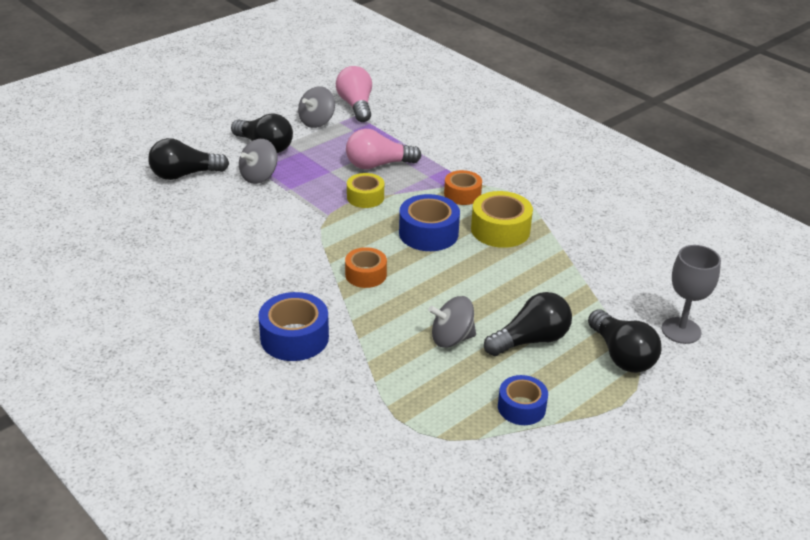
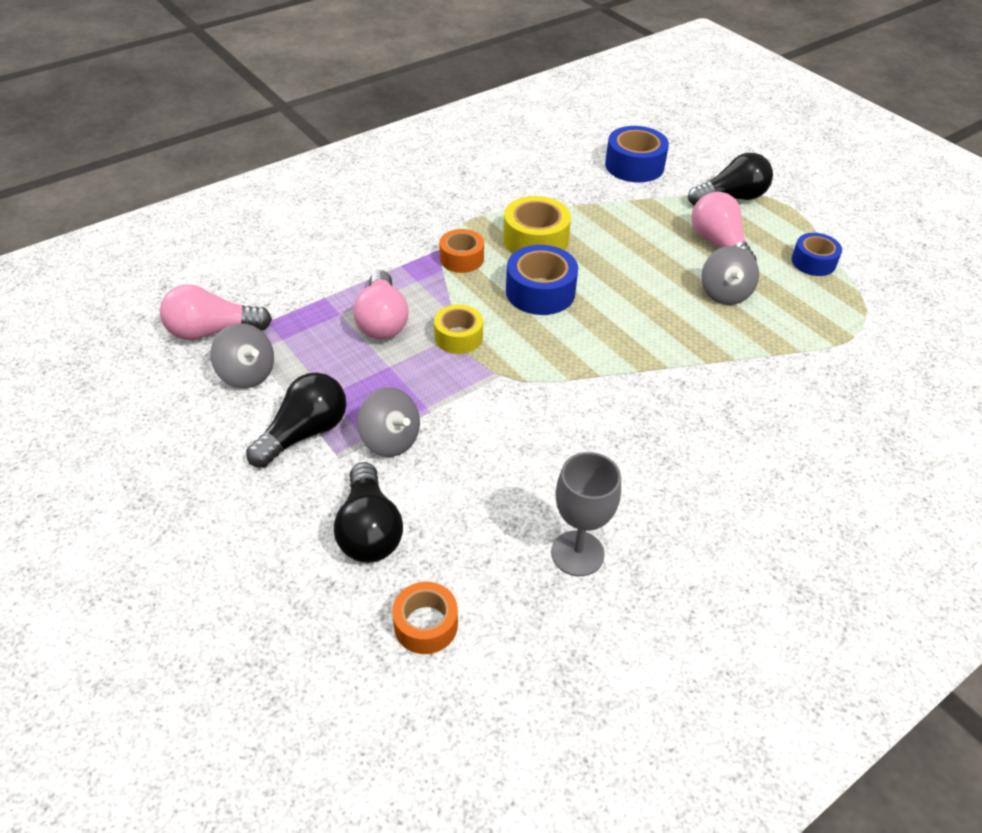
camera: 85 degrees left, 10 degrees up
(294, 337) = (743, 410): blue tape -> blue tape (634, 165)
(365, 275) = (622, 346): orange tape -> orange tape (425, 624)
(530, 340) = (719, 244): black light bulb -> pink light bulb
(681, 330) = (692, 162): grey goblet -> grey goblet (577, 553)

